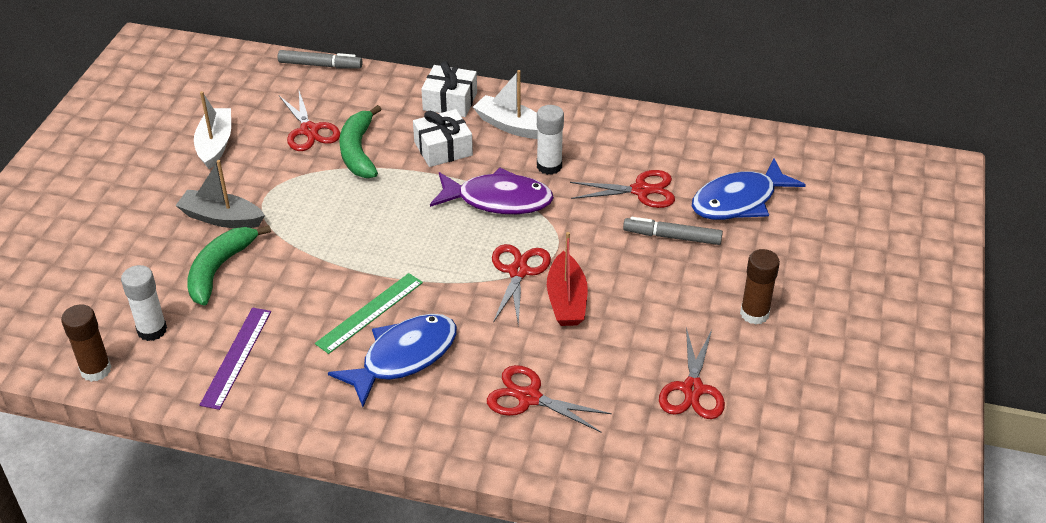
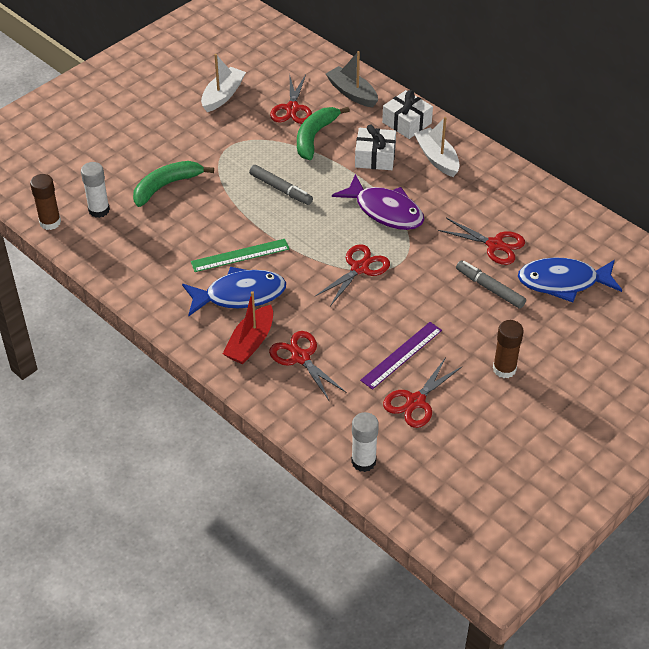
camera: 30 degrees right, 5 degrees up
(221, 218) = (191, 150): grey boat -> grey boat (352, 93)
(236, 357) = (137, 250): purple ruler -> purple ruler (401, 355)
(320, 65) = (334, 61): grey marker -> grey marker (281, 189)
(549, 166) = (441, 200): white glue stick -> white glue stick (363, 461)
(566, 300) = (377, 302): red boat -> red boat (250, 342)

